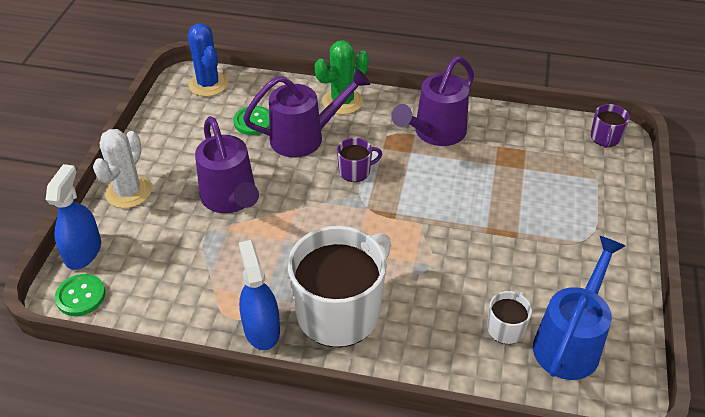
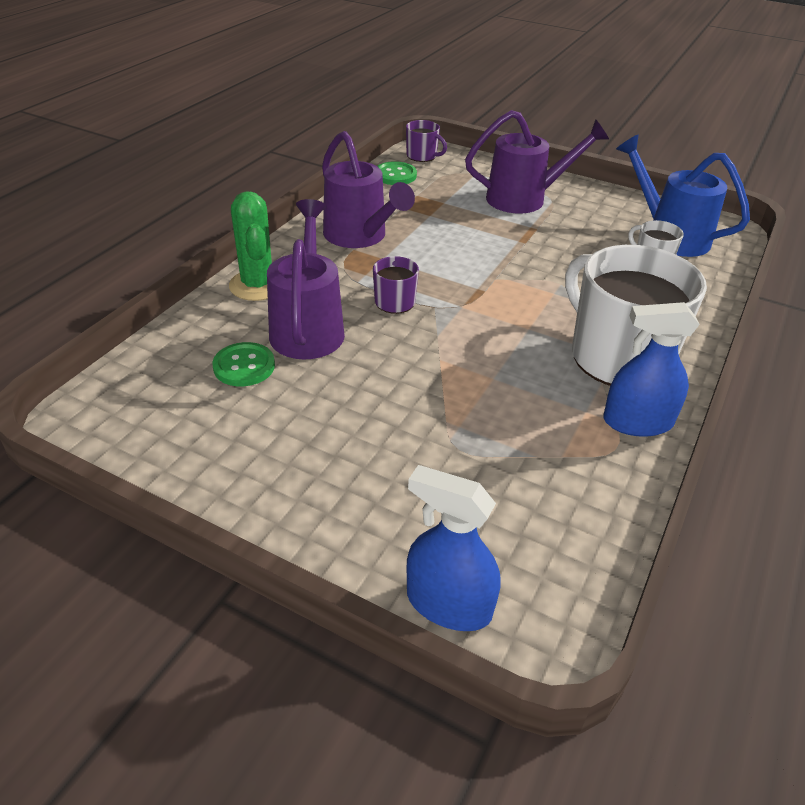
camera: 75 degrees left, 5 degrees down
(81, 296) = (549, 615): green button -> green button (395, 175)
(128, 192) = (328, 528): white cactus -> none
(208, 84) = (117, 398): blue cactus -> none
(231, 199) = (397, 413): purple watering can -> purple watering can (525, 199)

